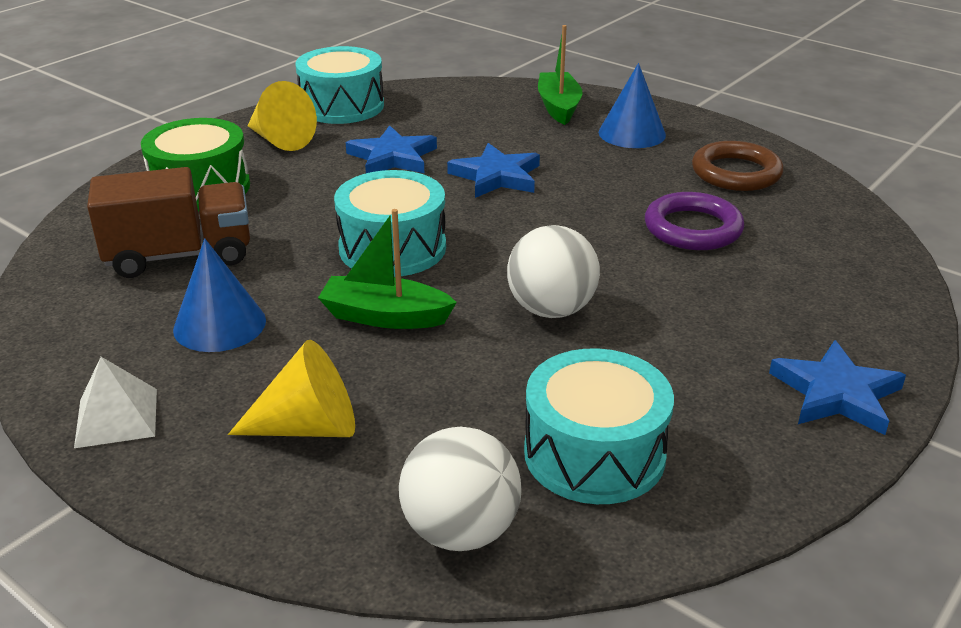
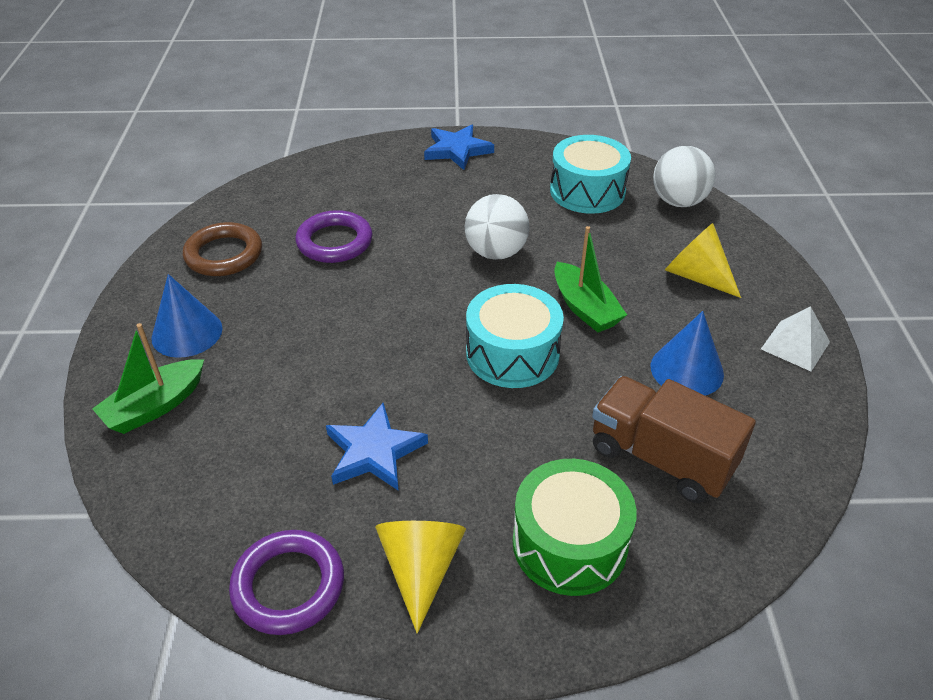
camera: 130 degrees left, 10 degrees up
(342, 106) = (288, 585): turquoise drum -> purple ring
(496, 176) = (347, 365): blue star -> none

